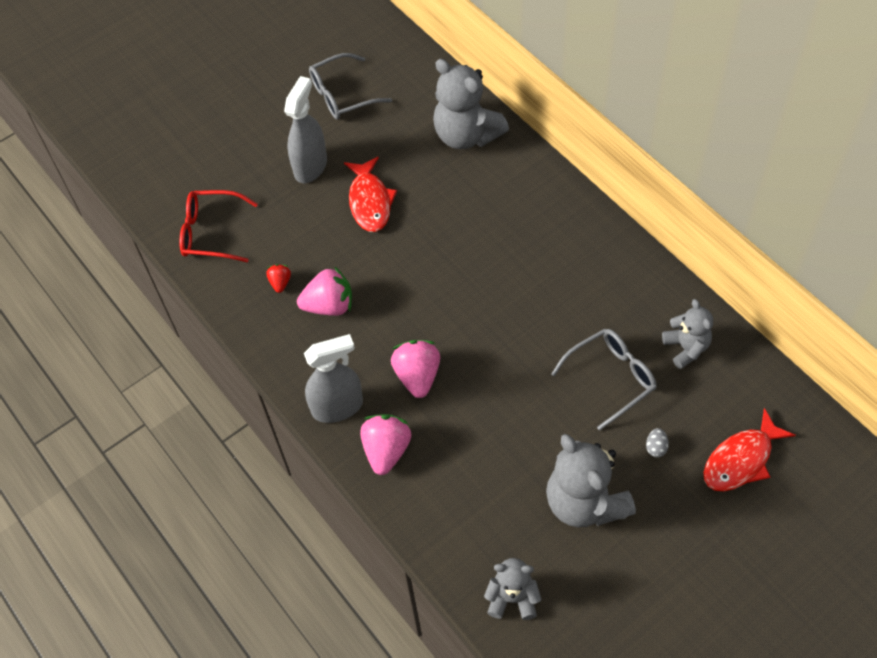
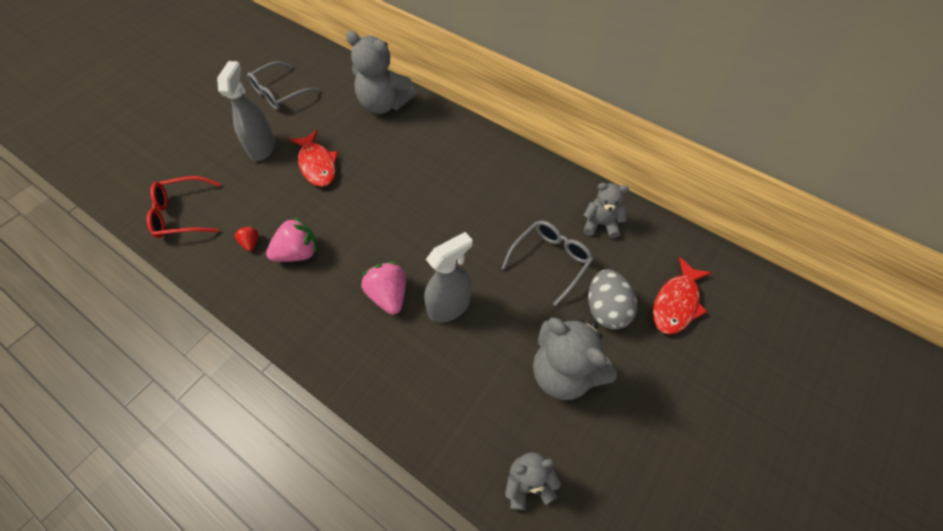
camera: 20 degrees left, 0 degrees up
(337, 407) = (322, 339): grey spray bottle -> grey spray bottle (449, 306)
(386, 450) = (375, 369): pink strawberry -> none
(656, 447) = (606, 309): grey egg -> grey egg, size x2.33
(686, 348) = (600, 224): grey teddy bear -> grey teddy bear turned 45 degrees counterclockwise

